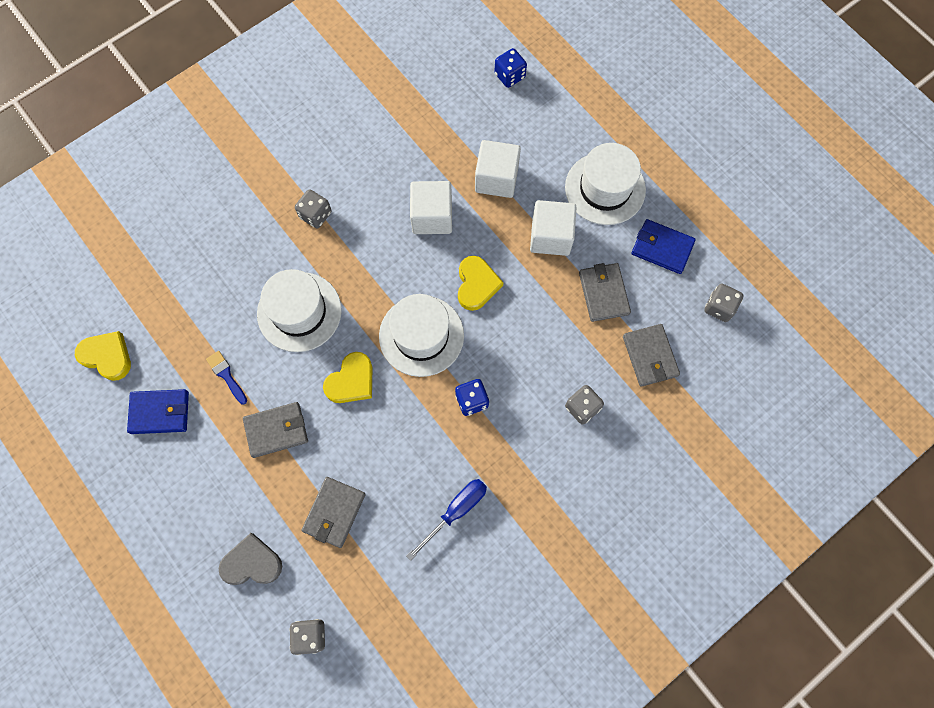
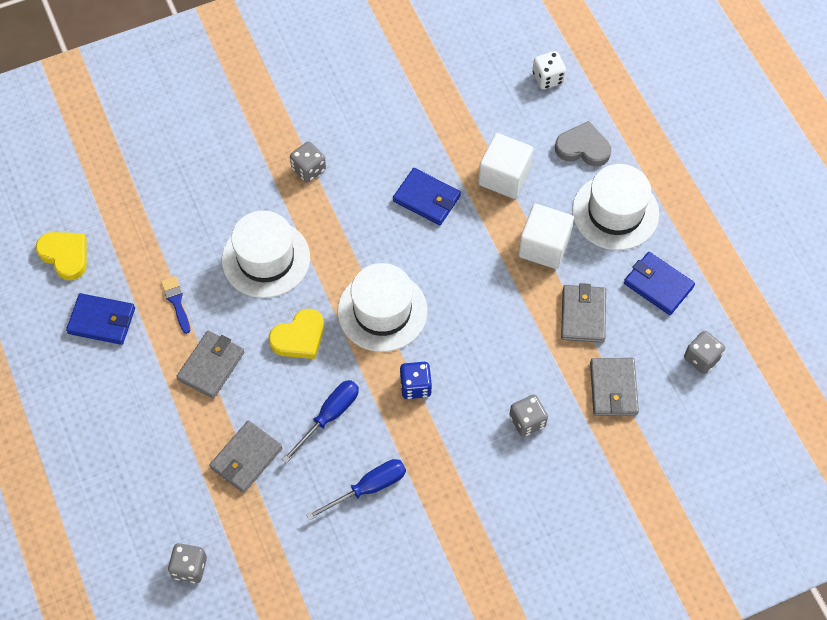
camera: 15 degrees right, 10 degrees down
(252, 563) = (152, 484): grey heart -> grey heart (583, 148)
(276, 430) = (211, 366): grey wallet -> grey wallet turned 60 degrees counterclockwise
(400, 451) = (329, 416): none -> blue screwdriver
(432, 217) = (427, 198): white cube -> blue wallet
(476, 285) = (453, 275): yellow heart -> none
(509, 76) = (548, 78): blue dice -> white dice

